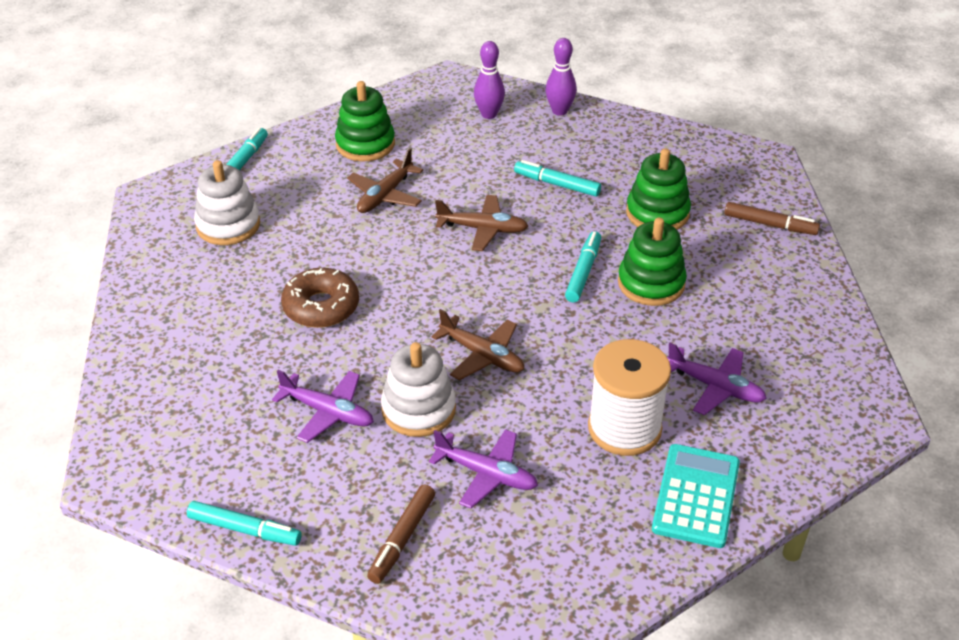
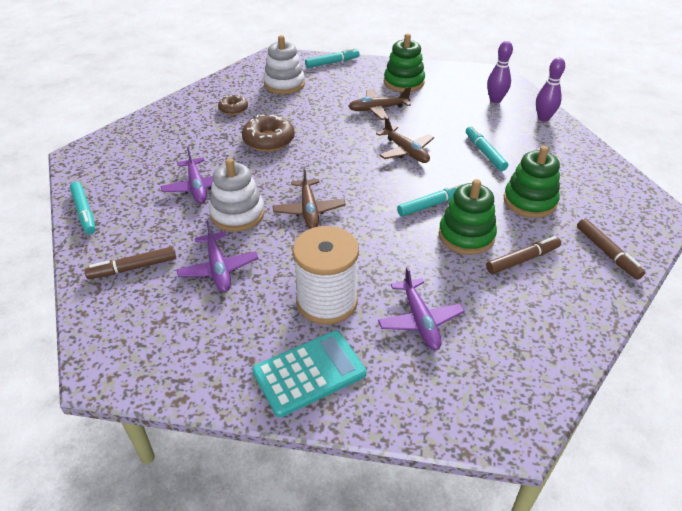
camera: 45 degrees right, 0 degrees up
(216, 294) = (233, 109): none -> brown donut
(719, 275) = (522, 260): none -> brown marker

